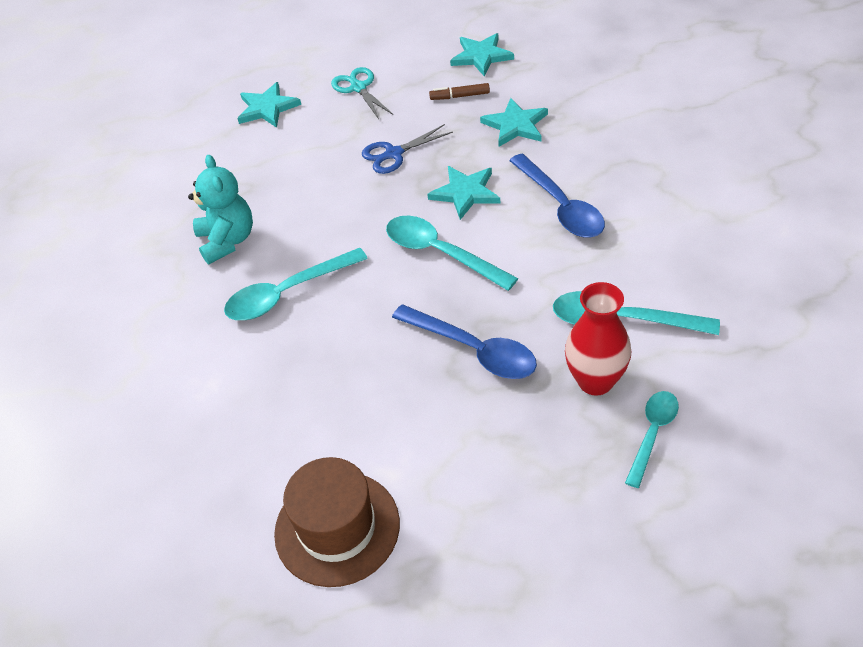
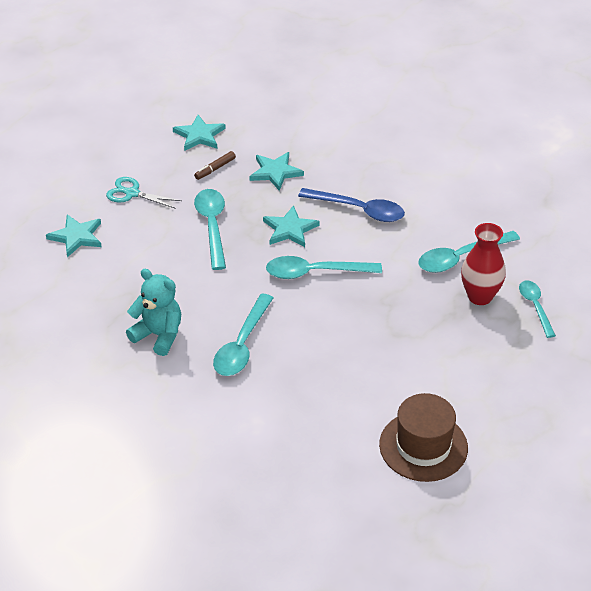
camera: 45 degrees left, 5 degrees down
(394, 154) = (212, 226): blue scissors -> turquoise spoon
(473, 350) = (396, 316): blue spoon -> none

